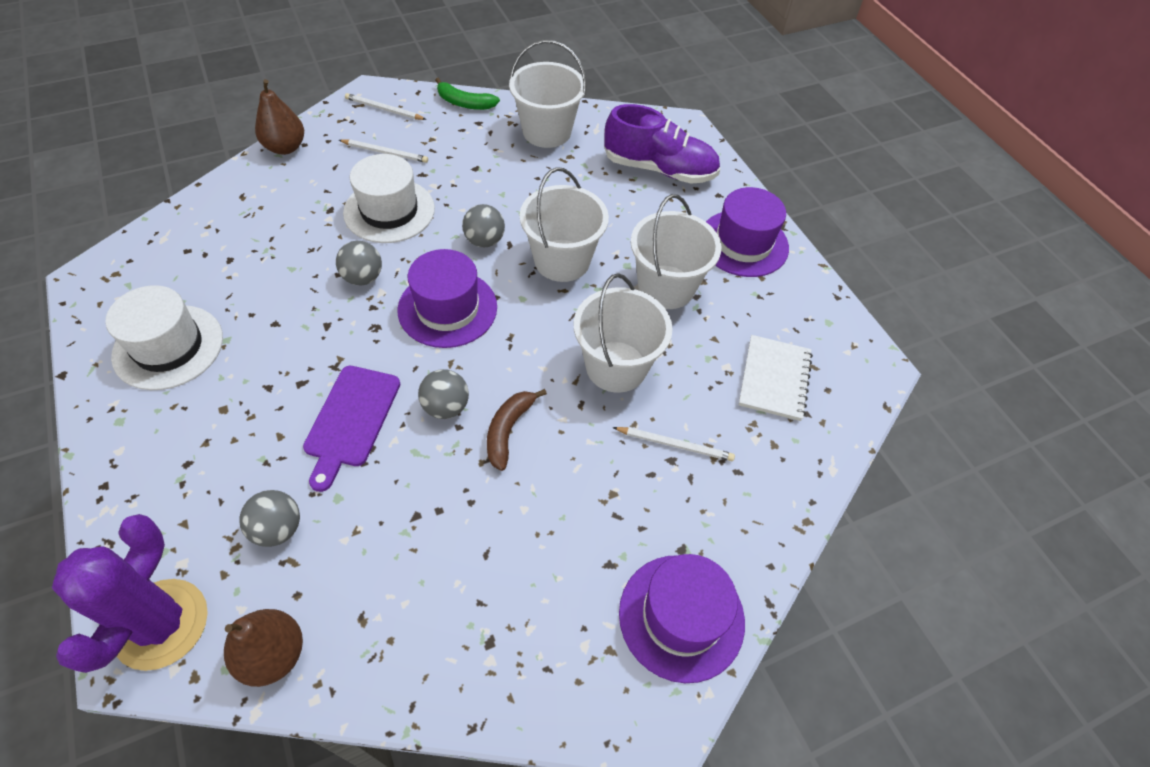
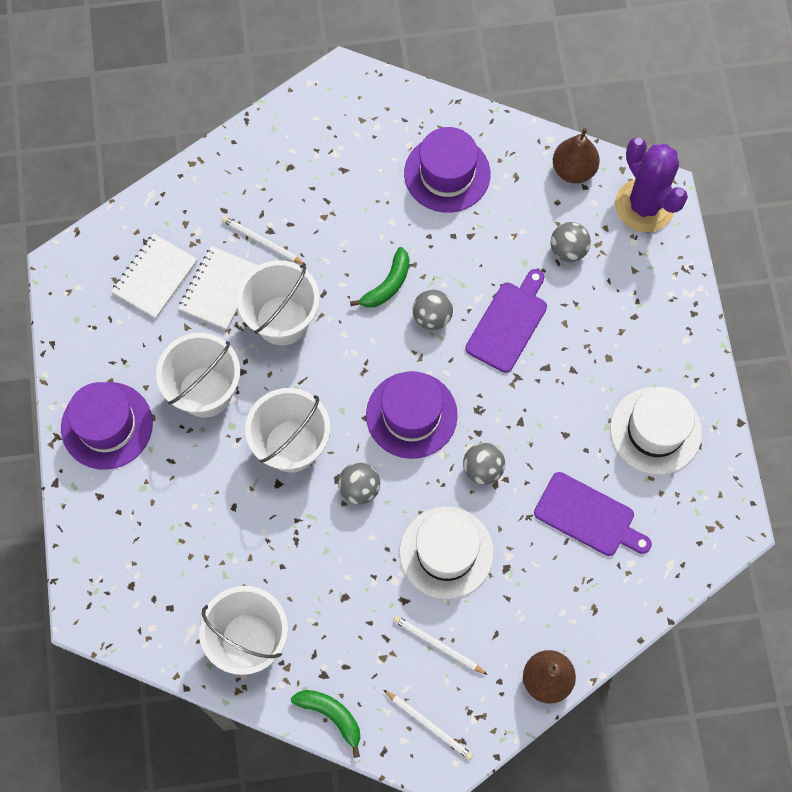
camera: 160 degrees left, 15 degrees up
(161, 624) = (644, 205): purple cactus -> purple cactus turned 60 degrees counterclockwise
(248, 260) = (588, 516): none -> purple cutting board
(508, 430) = (387, 285): brown banana -> green banana
(659, 169) = (145, 548): purple shoe -> none
(681, 616) = (308, 127): purple hat -> purple hat (447, 173)
(699, 382) = (219, 289): none -> white notebook

